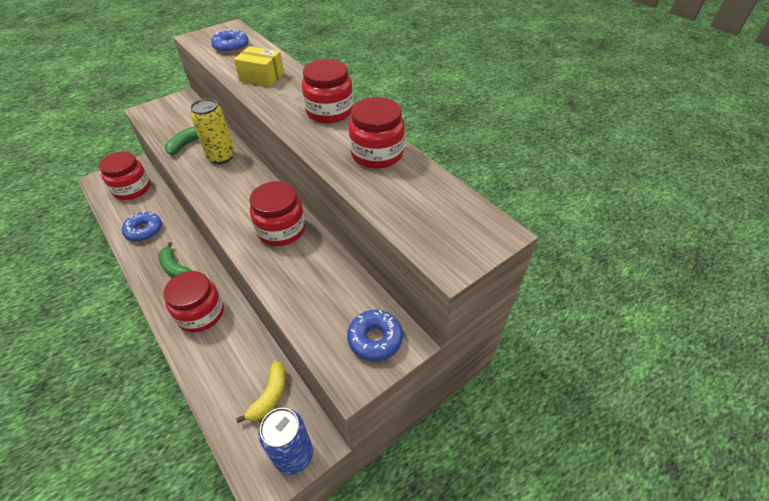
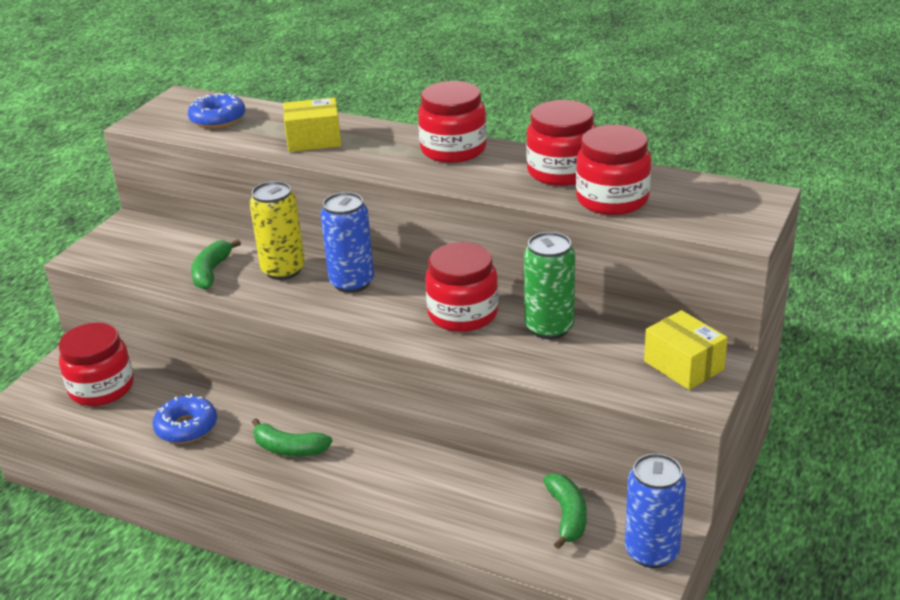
camera: 25 degrees left, 15 degrees down
(201, 313) = (385, 479): red jar -> red jar (612, 199)
(246, 180) = (352, 283): none -> blue can
(270, 395) = (567, 516): yellow banana -> green banana
(320, 264) = (549, 328): none -> green can
(375, 339) = (683, 365): blue donut -> yellow box

